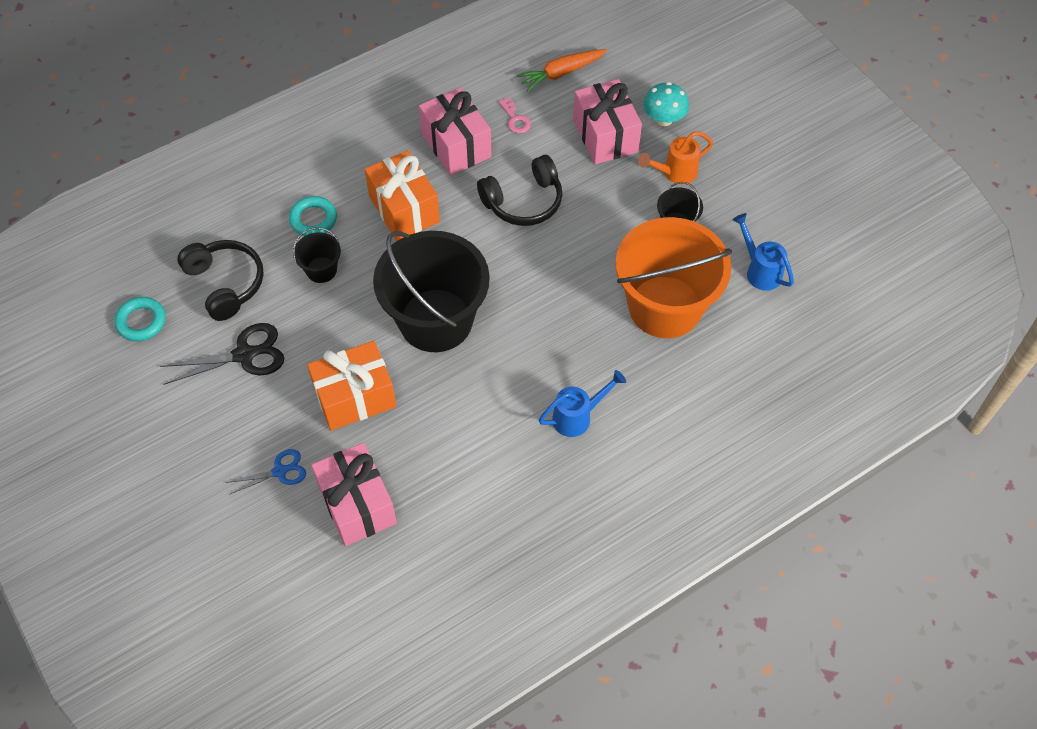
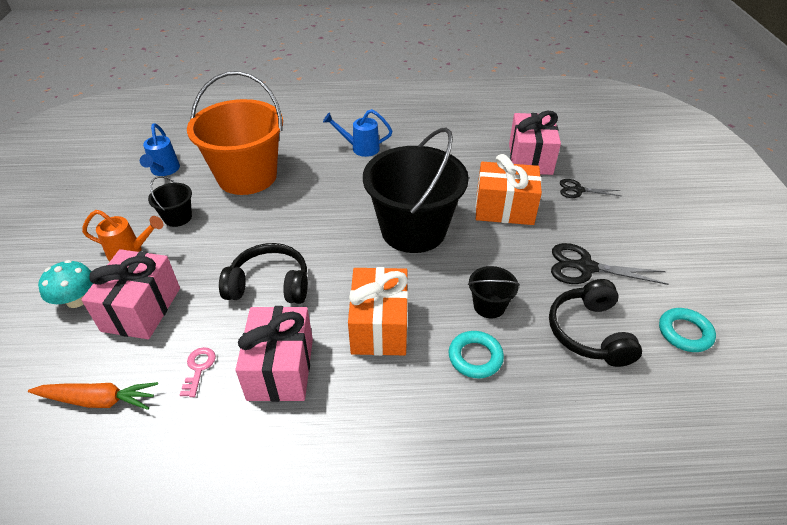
camera: 150 degrees left, 15 degrees down
(280, 471) = (578, 190): blue scissors -> black scissors

